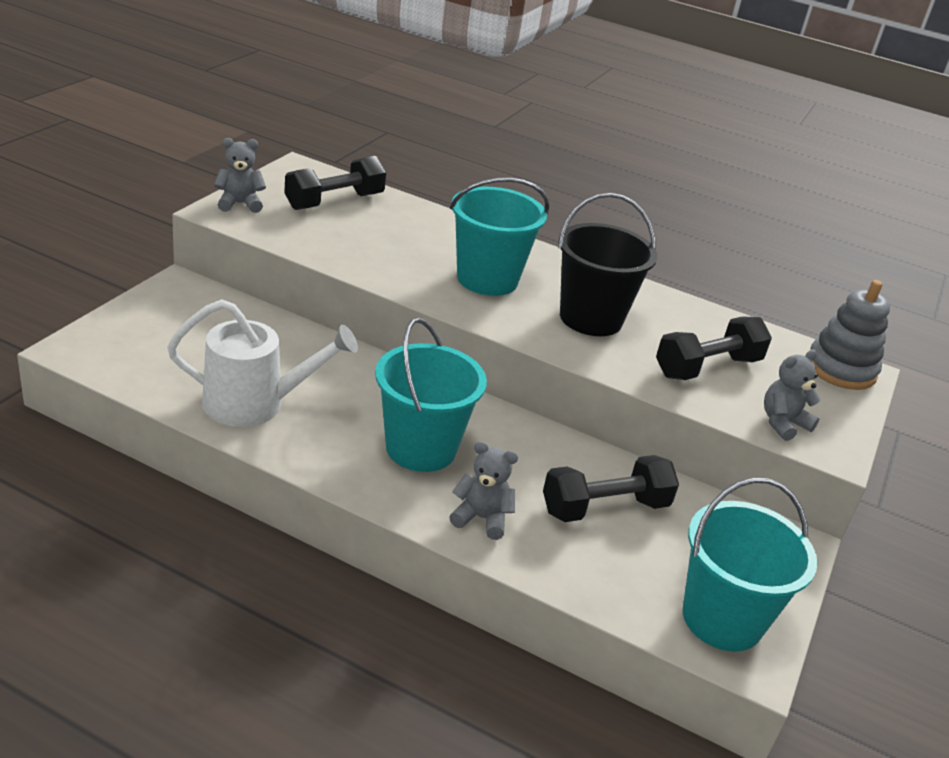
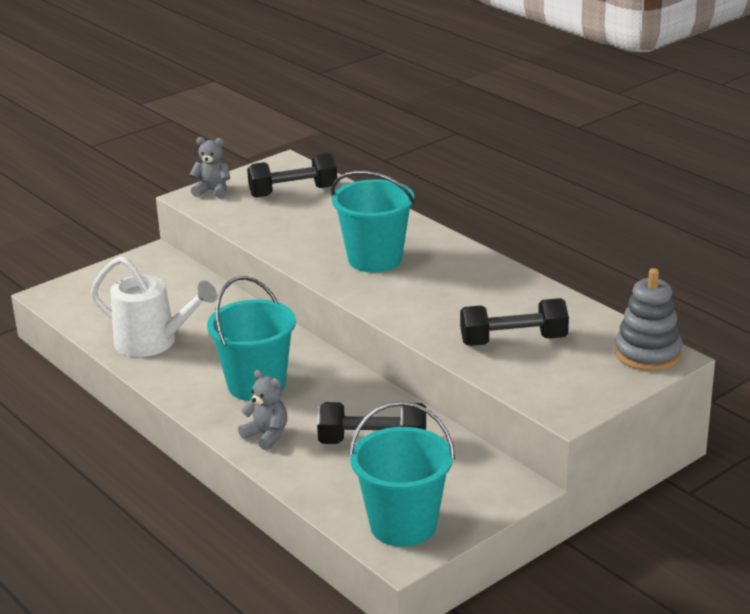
camera: 30 degrees right, 5 degrees down
(590, 318) = (441, 295): black bucket -> none
(783, 423) = (541, 388): grey teddy bear -> none

